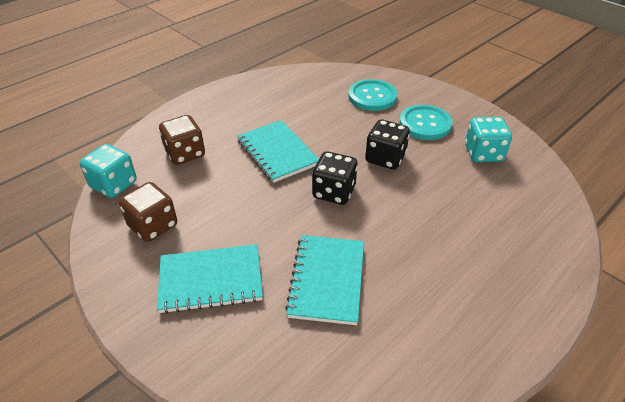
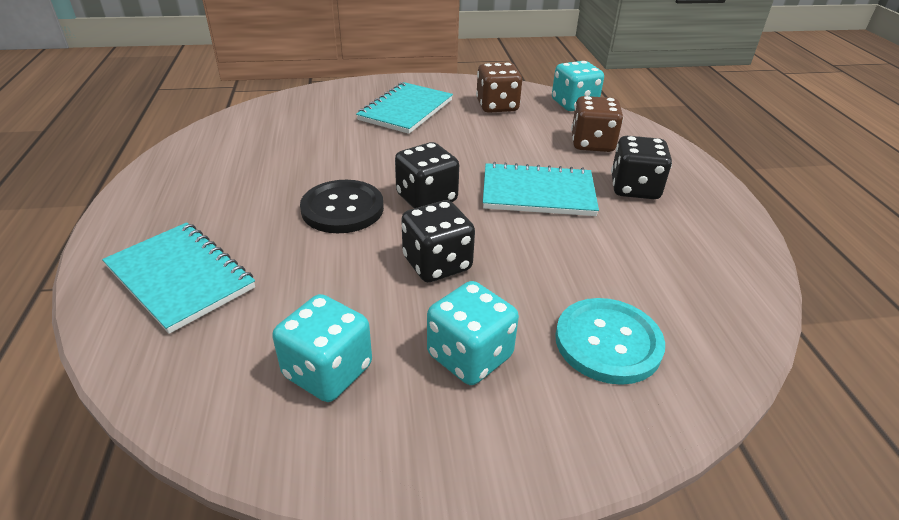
camera: 125 degrees right, 5 degrees down
(234, 121) = (634, 188): none -> black dice
(327, 280) = (332, 149): turquoise notebook -> turquoise notebook (180, 277)
(387, 221) = (342, 209): none -> black button
(425, 124) = (469, 356): turquoise button -> turquoise dice

